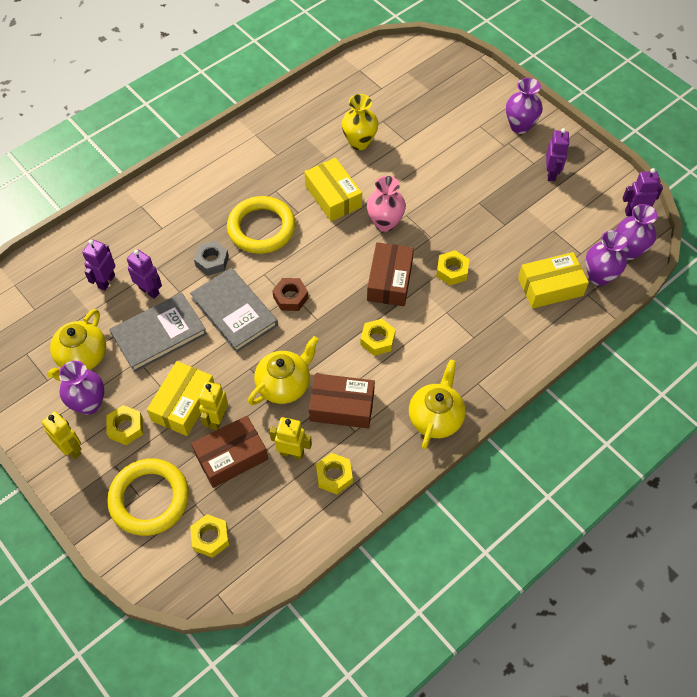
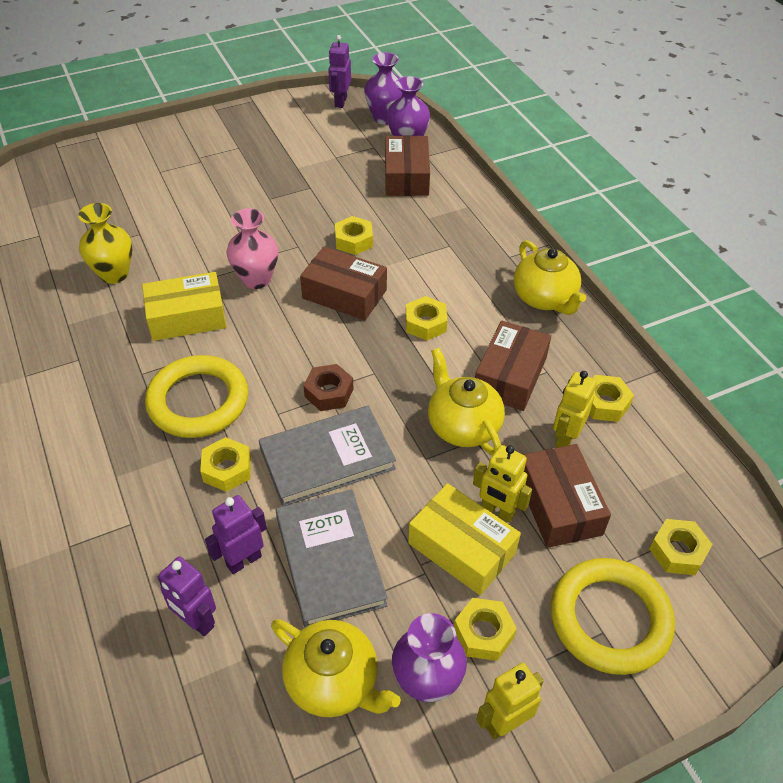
camera: 75 degrees left, 10 degrees down
(212, 261) = (227, 469): grey nut -> yellow nut
(436, 417) = (545, 298): yellow teapot -> yellow teapot turned 150 degrees counterclockwise
(520, 126) = (181, 144): purple vase -> none
(550, 287) = (406, 176): yellow box -> brown box
(551, 173) = (260, 139): purple robot -> none

